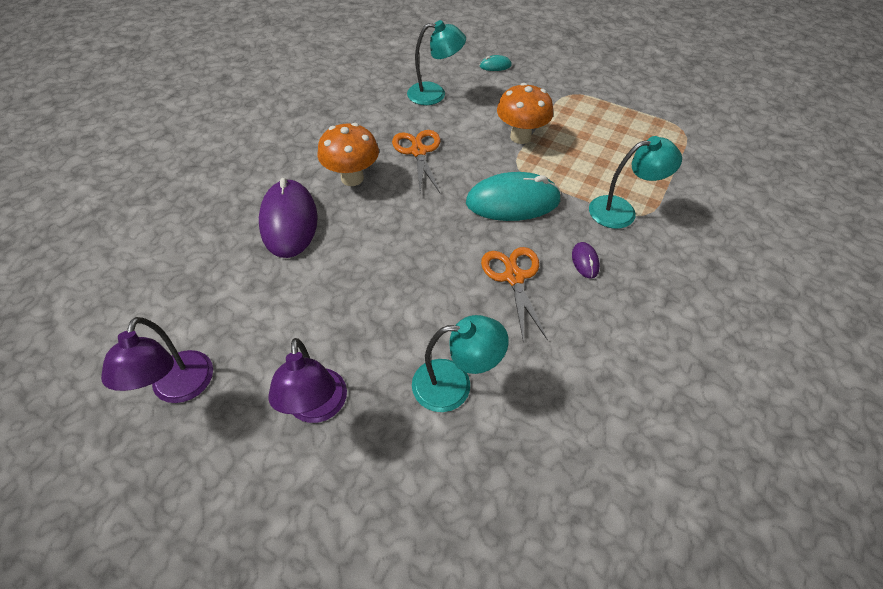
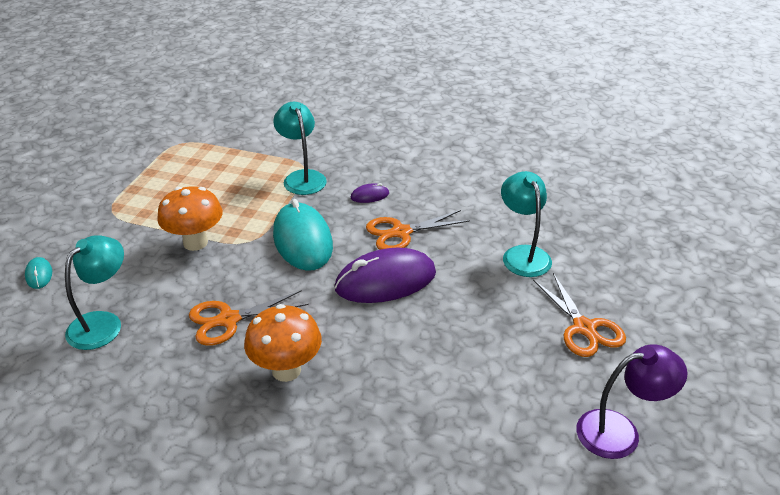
camera: 100 degrees left, 15 degrees down
(289, 221) = (374, 411): purple mouse -> purple mouse (385, 281)
(317, 408) = (584, 328): purple lamp -> orange scissors
(434, 94) = (103, 323): turquoise lamp -> turquoise lamp turned 45 degrees clockwise

